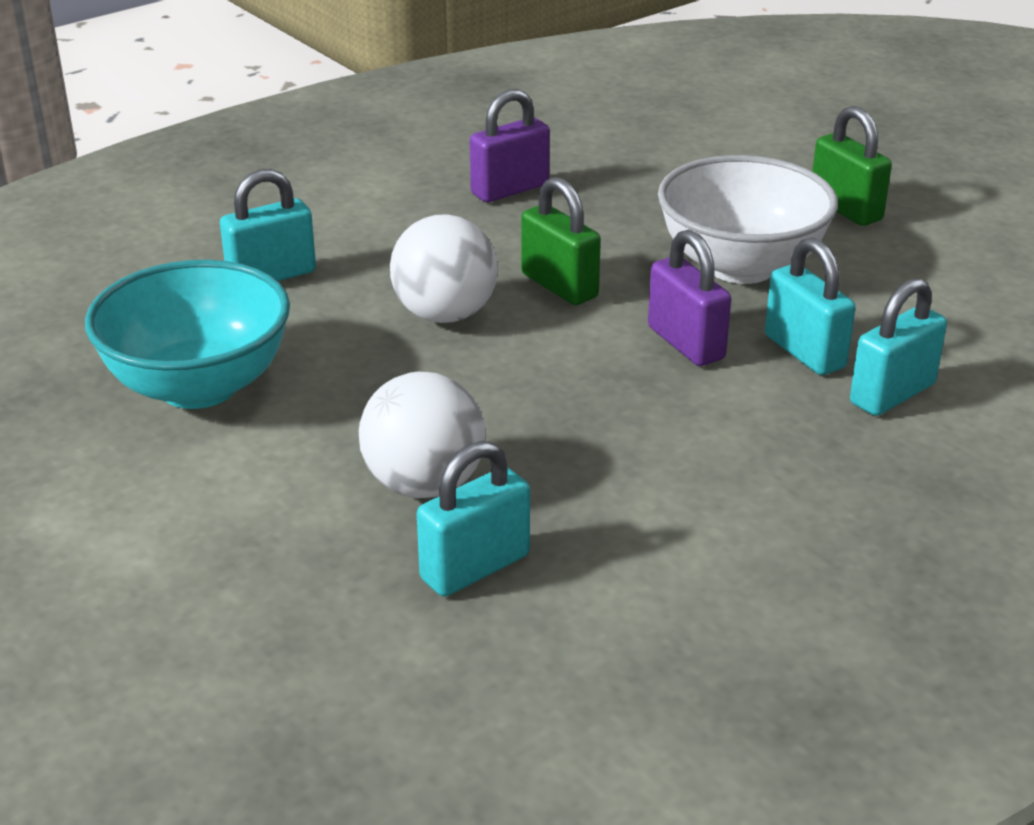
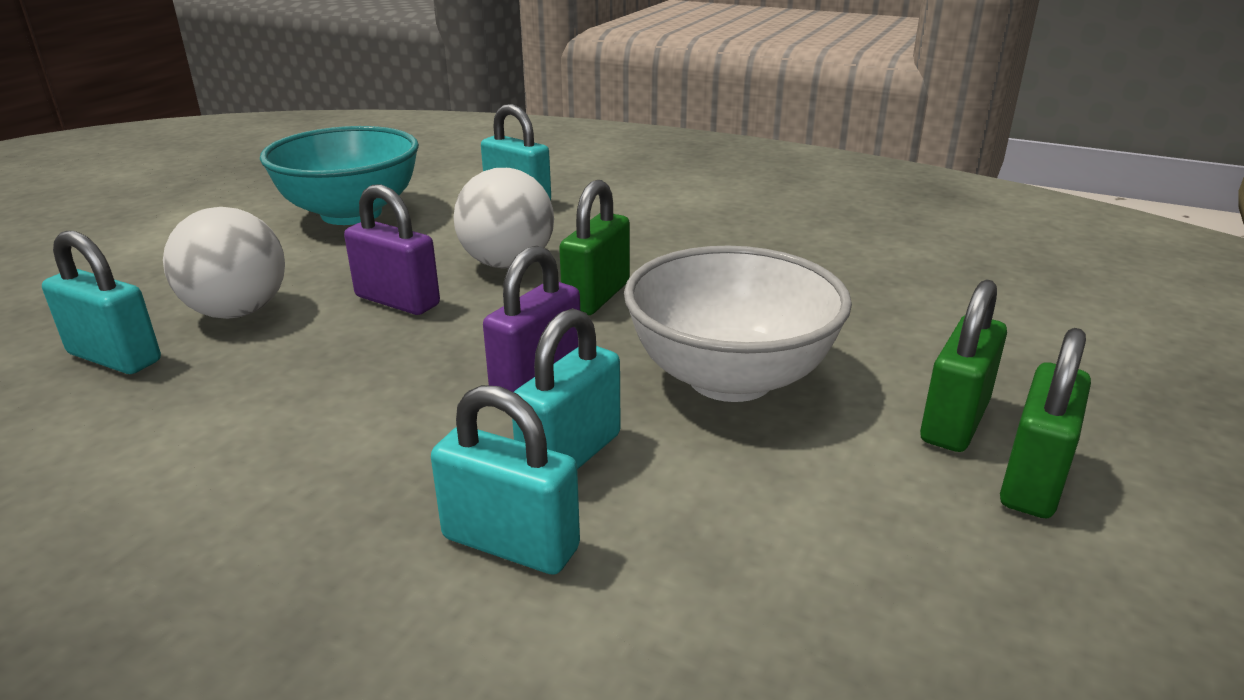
camera: 65 degrees right, 5 degrees down
(510, 189) = (750, 241): purple padlock -> purple padlock (397, 301)
(918, 210) = (1033, 480): none -> green padlock

